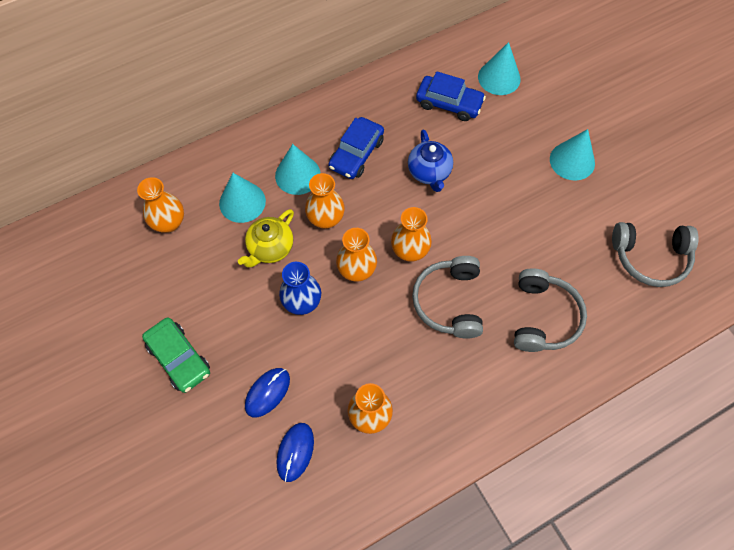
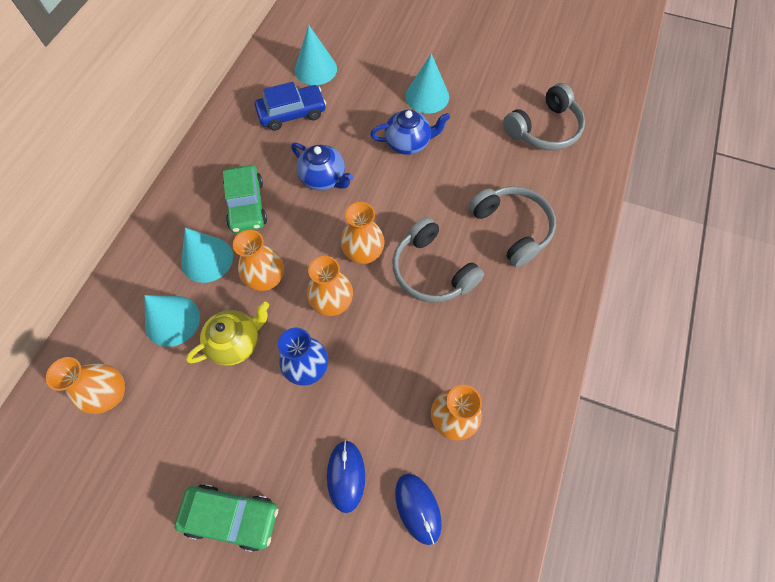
camera: 40 degrees left, 0 degrees up
(270, 248) = (236, 342): yellow teapot -> yellow teapot turned 120 degrees counterclockwise
(356, 154) = (246, 205): blue car -> green car
(521, 189) = (408, 143): none -> blue teapot

